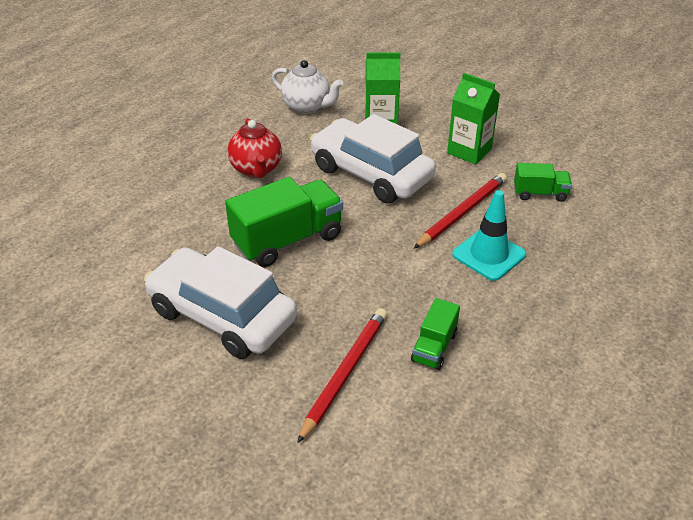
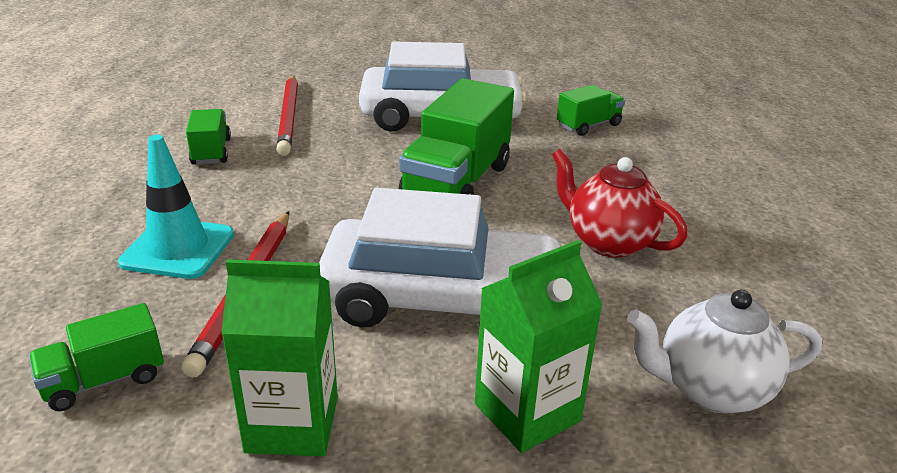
camera: 145 degrees right, 10 degrees down
(129, 256) = (588, 125): none -> green truck

